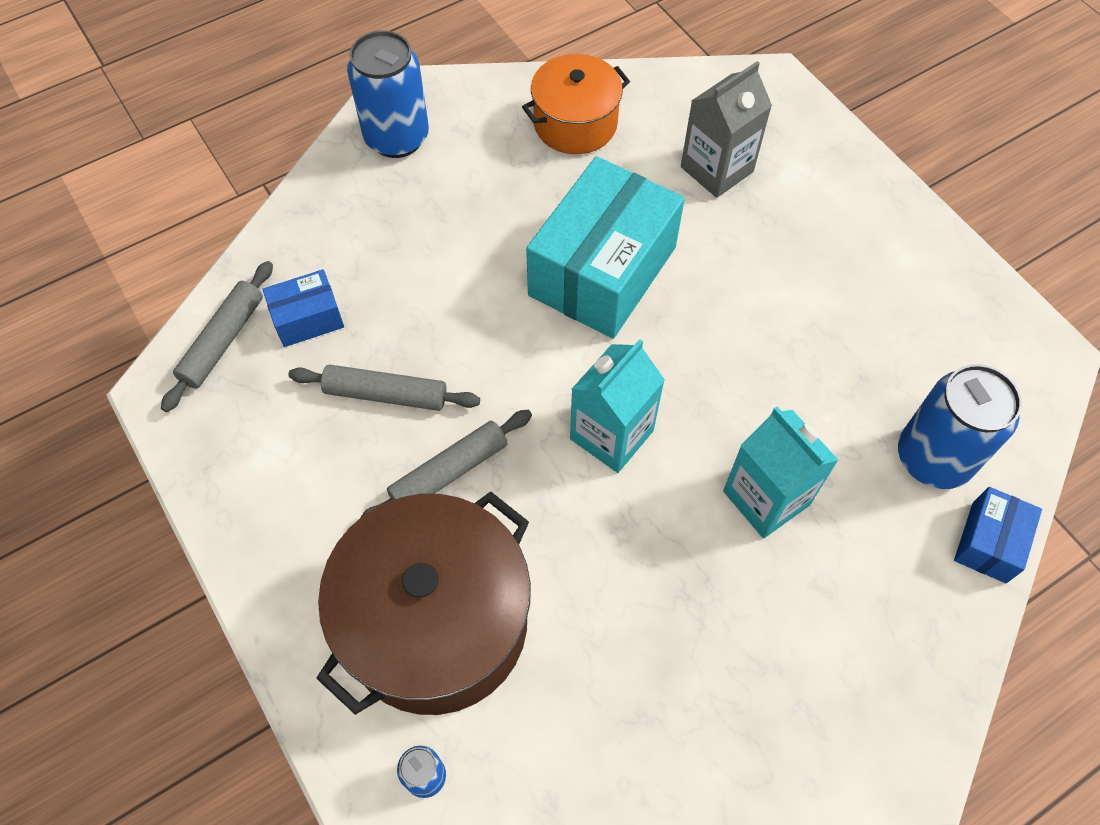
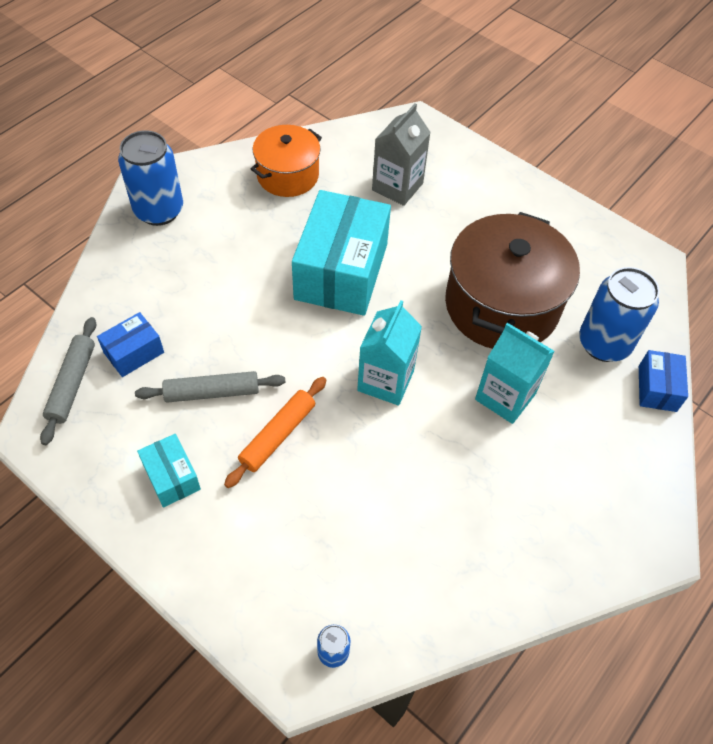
camera: 20 degrees left, 5 degrees down
(302, 492) = (172, 477): none -> turquoise box
(436, 623) = (304, 543): brown pot -> brown pot (501, 305)
(449, 472) = (277, 435): grey rolling pin -> orange rolling pin

